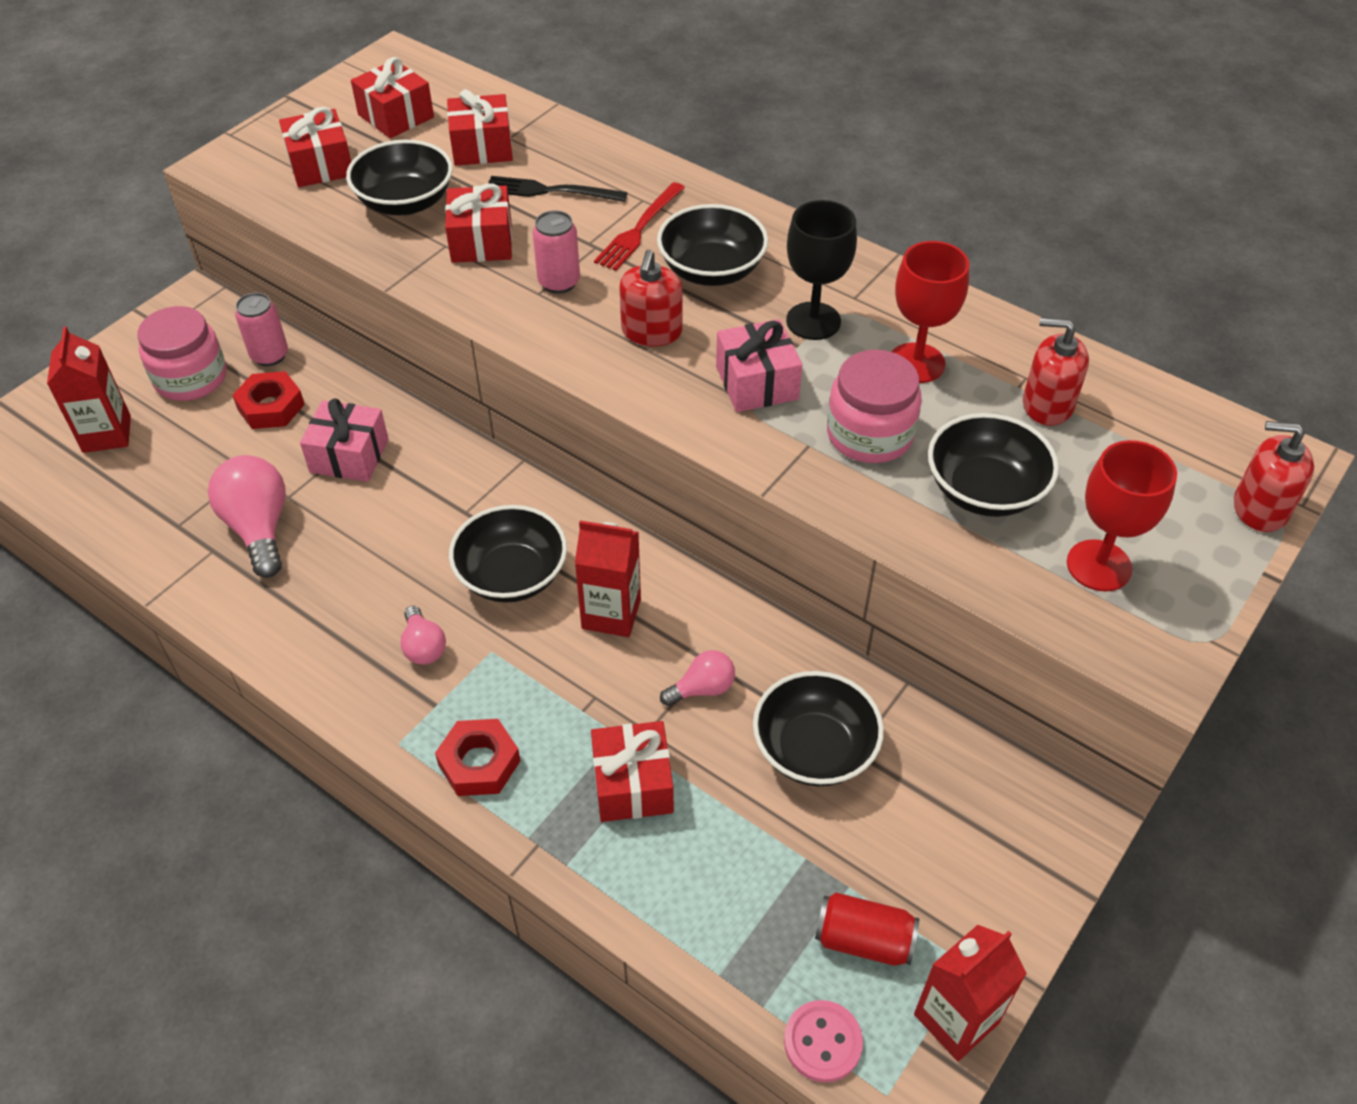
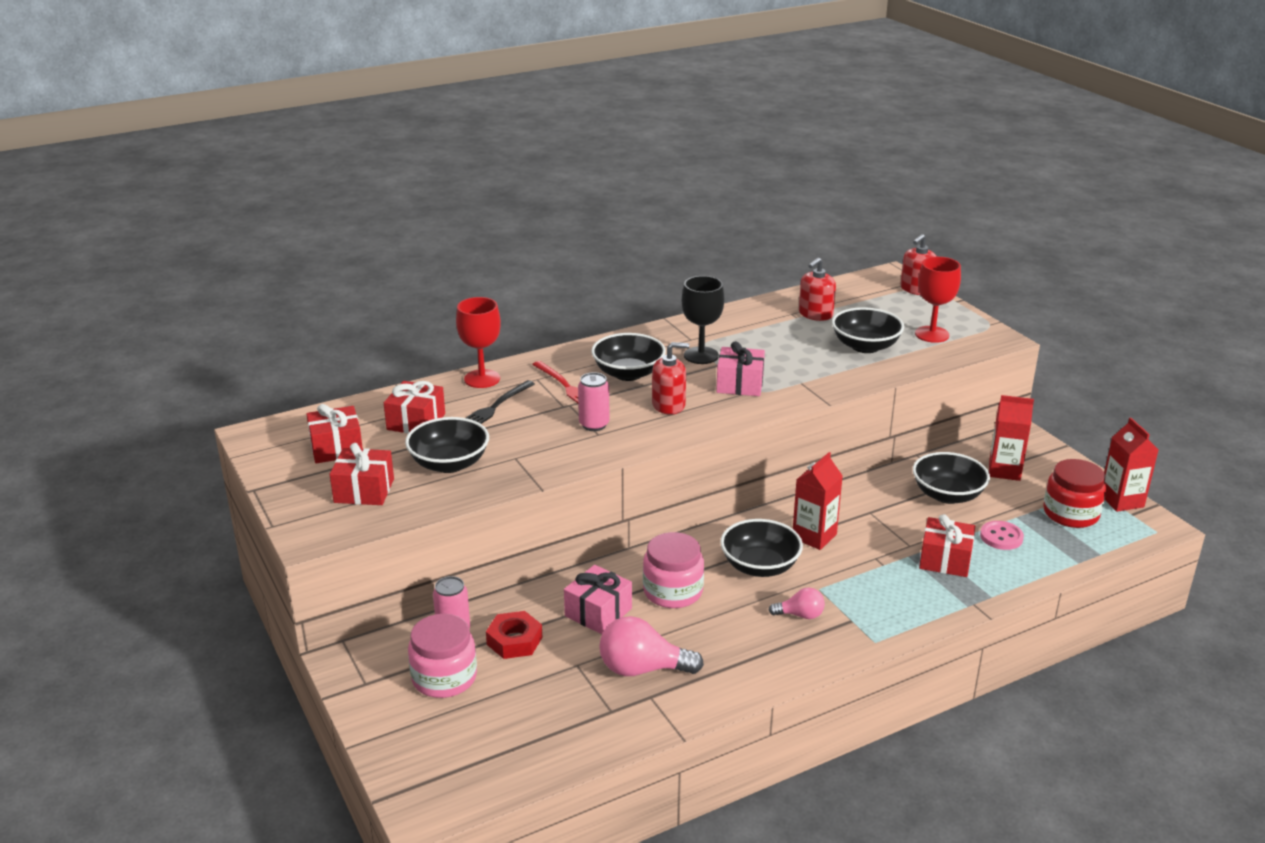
camera: 65 degrees left, 20 degrees down
(107, 434) = (475, 736): red carton -> red carton (1004, 470)
(479, 763) = (905, 612): red nut -> none
(481, 241) = (524, 443): red gift -> none
(651, 331) = (668, 405): red soap dispenser -> red soap dispenser turned 45 degrees counterclockwise
(702, 688) = (888, 519): pink light bulb -> none
(822, 1042) = (1125, 542): pink button -> pink button (1001, 537)
(863, 940) = (1070, 514): red can -> red jar
(869, 434) = (804, 364): pink jar -> pink jar (673, 591)
(916, 363) = (758, 337): red goblet -> red goblet (482, 379)

